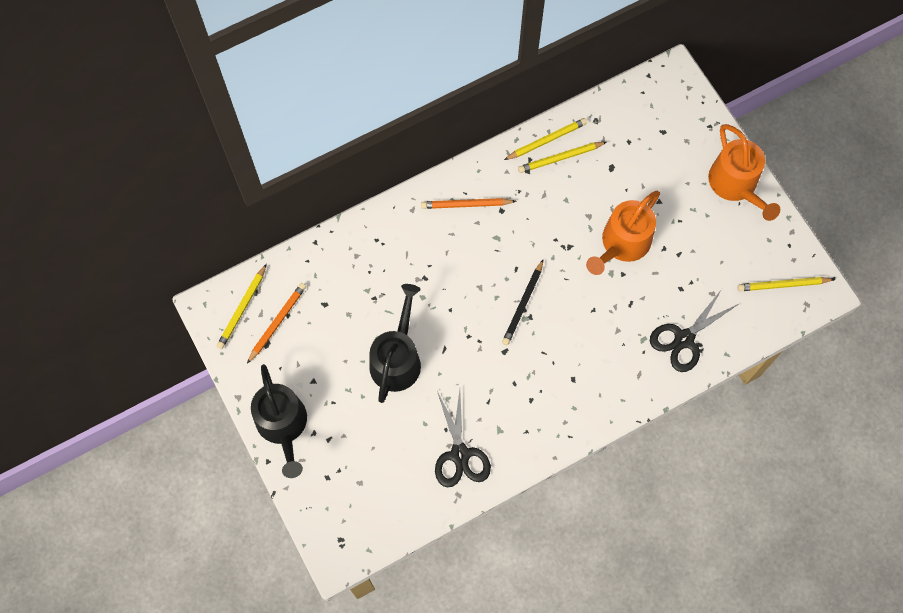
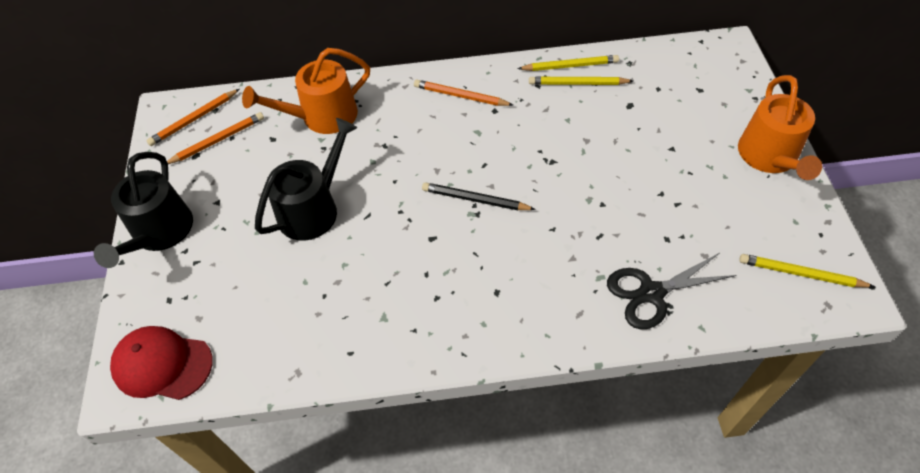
camera: 25 degrees right, 15 degrees down
(242, 308) = (194, 119): yellow pencil -> orange pencil
(355, 527) = (162, 364): none -> red cap
(460, 454) = (324, 327): black scissors -> none
(523, 304) = (475, 199): black pencil -> black pencil turned 60 degrees clockwise
(622, 244) = (614, 175): orange watering can -> orange watering can (322, 116)

